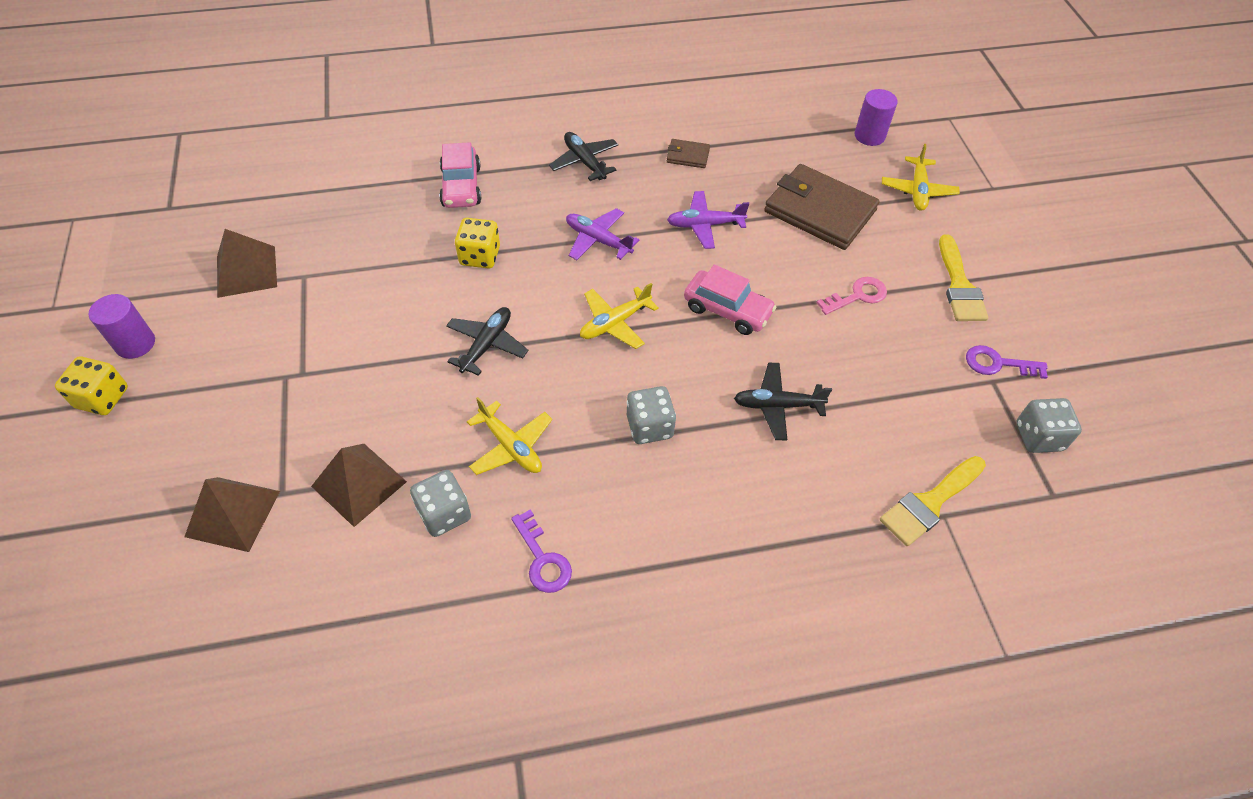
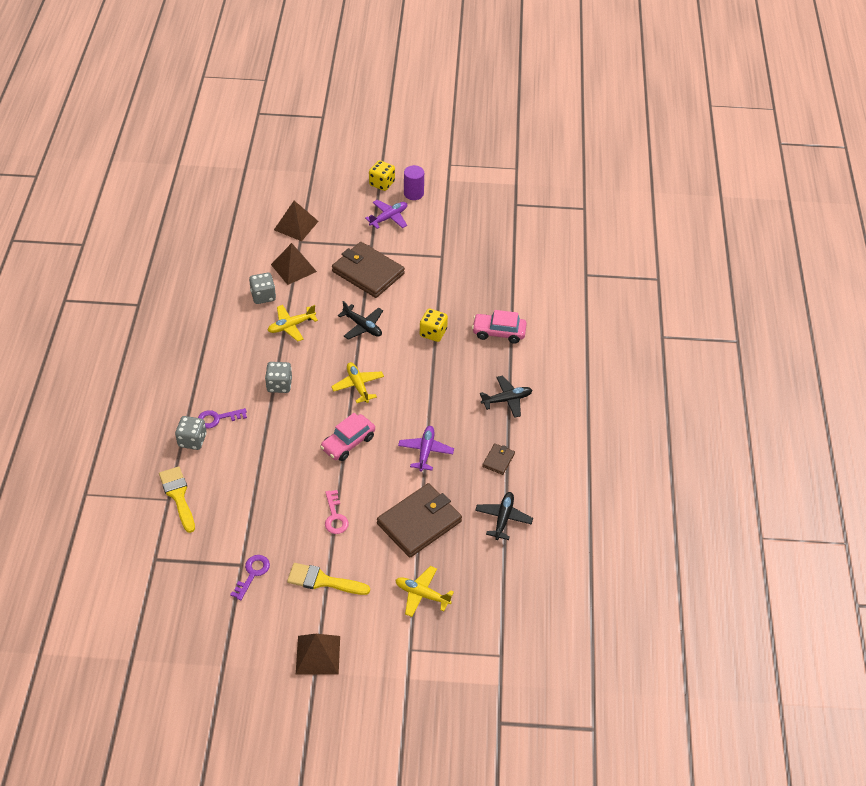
camera: 105 degrees right, 5 degrees down
(246, 271) = (453, 234): brown pyramid -> brown pyramid (318, 655)
(356, 366) = (368, 272): none -> brown wallet
(542, 559) = (222, 327): purple key -> purple key (217, 418)
(598, 240) = (429, 392): purple plane -> purple plane (388, 218)
(777, 406) = (269, 446): black plane -> black plane (503, 518)
(869, 136) = (492, 586): purple cylinder -> none
(1038, 437) = (193, 570): grey dice -> grey dice (192, 440)

